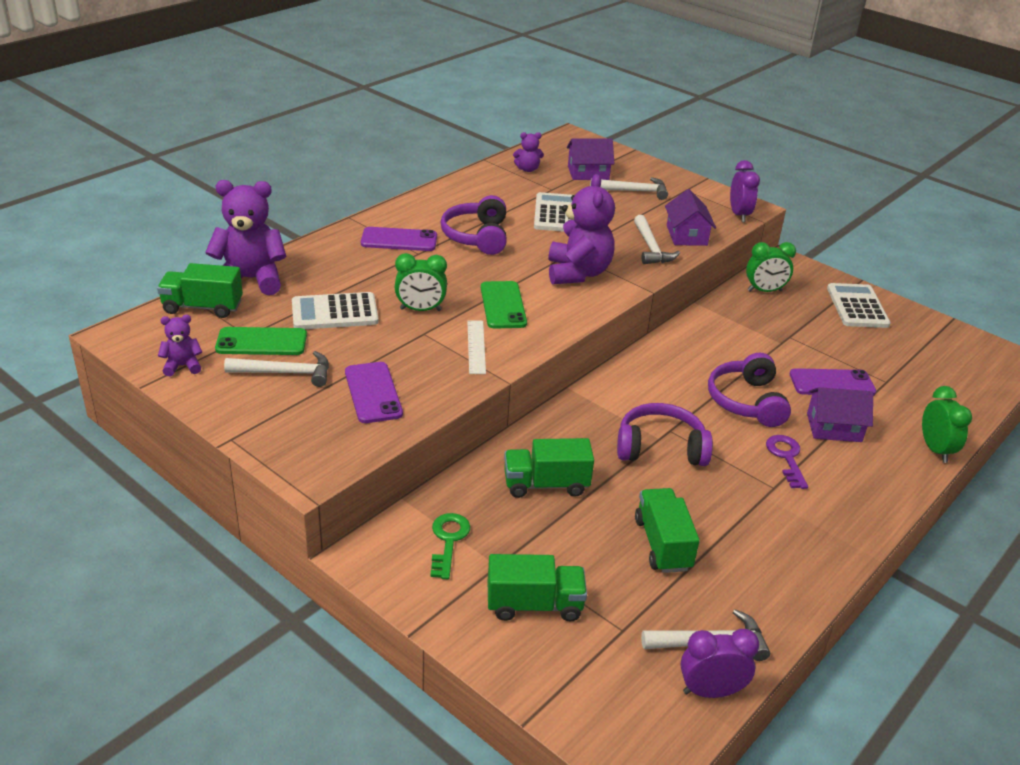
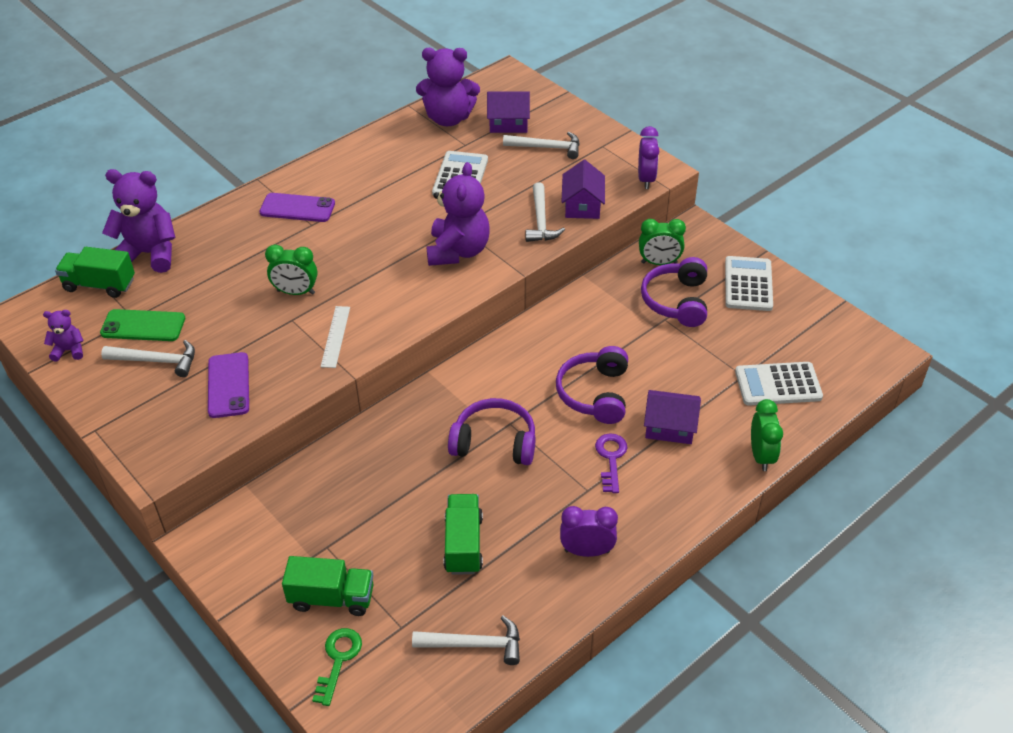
camera: 10 degrees right, 10 degrees up
(334, 312) = (216, 294): white calculator -> white calculator (778, 384)
(448, 541) = (274, 530): green key -> green key (338, 660)
(477, 236) = (373, 205): purple headphones -> purple headphones (676, 301)
(503, 305) = (374, 289): green phone -> none
(527, 169) = (448, 118): purple teddy bear -> purple teddy bear, size x2.06
(546, 484) = (377, 477): green truck -> none
(710, 691) = (459, 690): purple clock -> purple clock (587, 551)
(832, 383) = (687, 376): purple phone -> none

